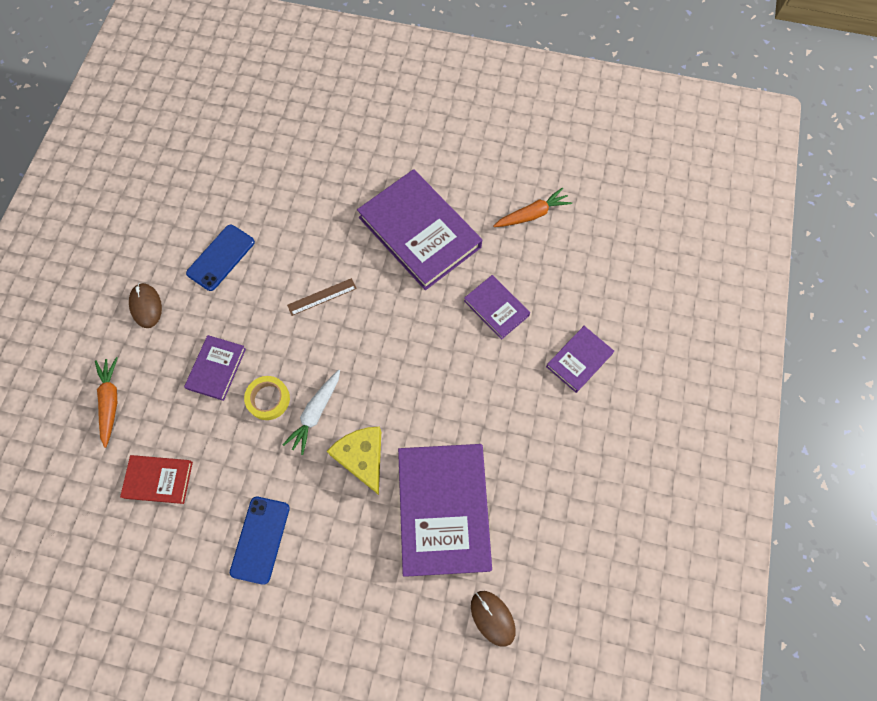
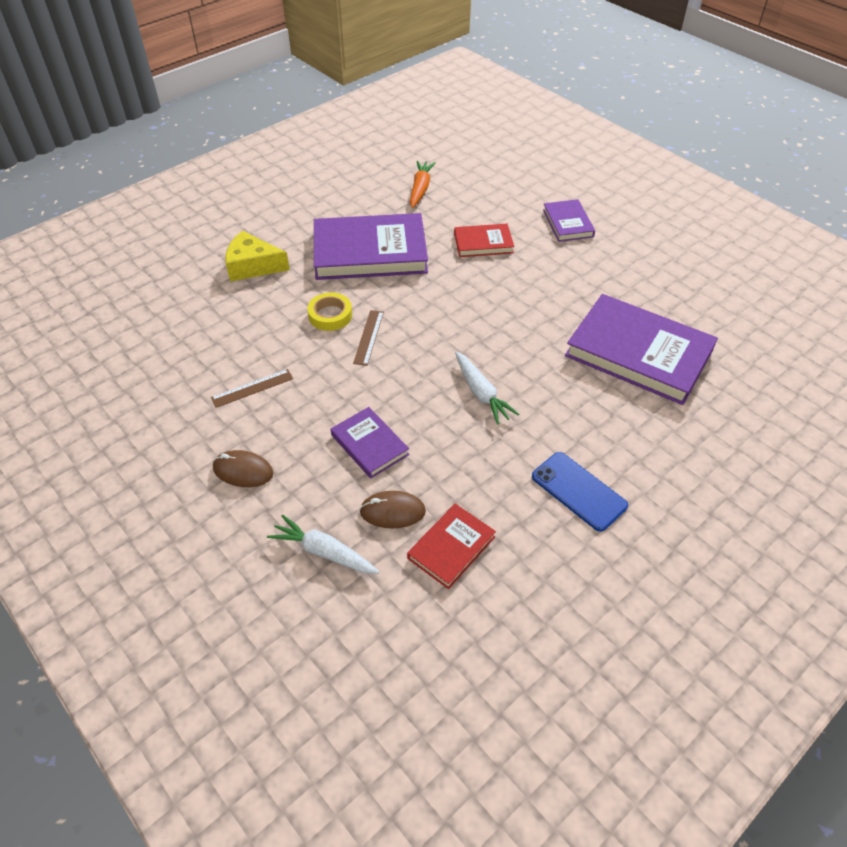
camera: 55 degrees left, 20 degrees down
(110, 401) = (324, 552): orange carrot -> white carrot
(221, 257) = (252, 388): blue phone -> brown ruler
(268, 399) = (437, 420): yellow tape -> yellow tape (330, 315)
(362, 457) = (551, 382): yellow cheese -> yellow cheese (253, 266)
(492, 618) = (754, 368): brown mouse -> brown mouse (392, 512)
(496, 308) = (483, 243): purple book -> red book

